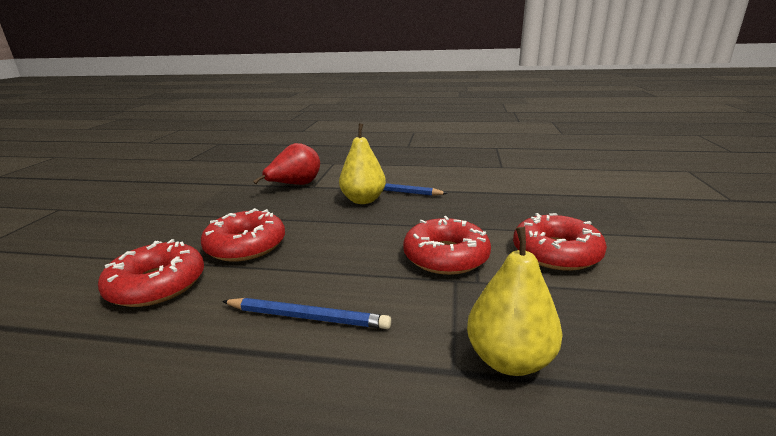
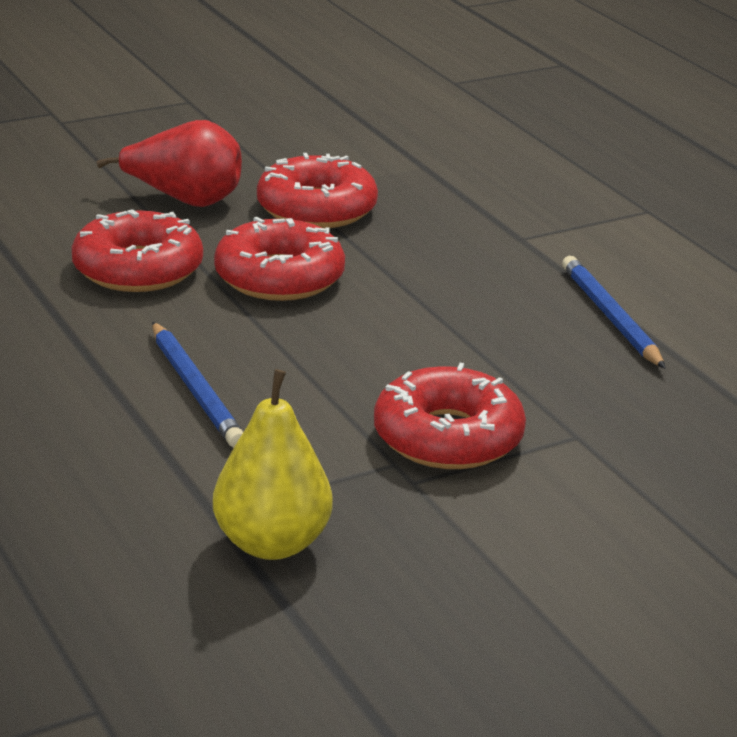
camera: 50 degrees right, 5 degrees up
(295, 185) = (501, 221): red pear -> red pear (185, 200)
(363, 200) = (535, 303): yellow pear -> none
(556, 253) = (586, 530): red donut -> red donut (316, 209)

